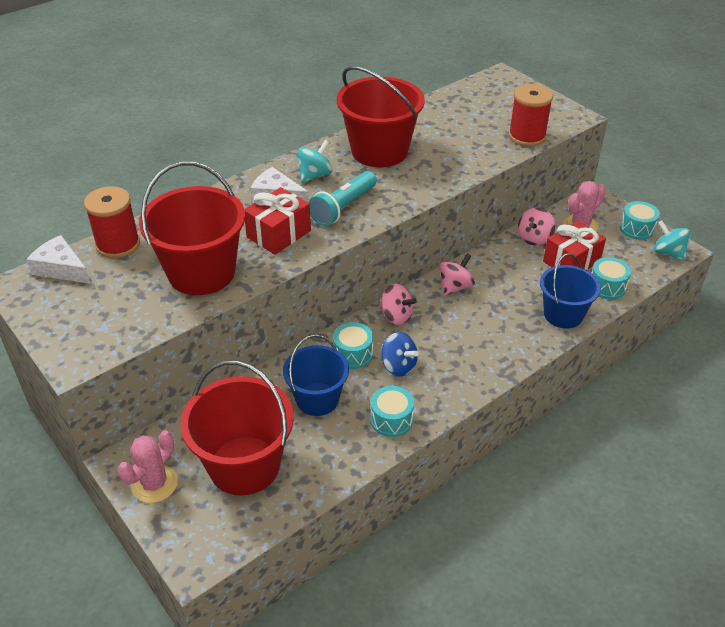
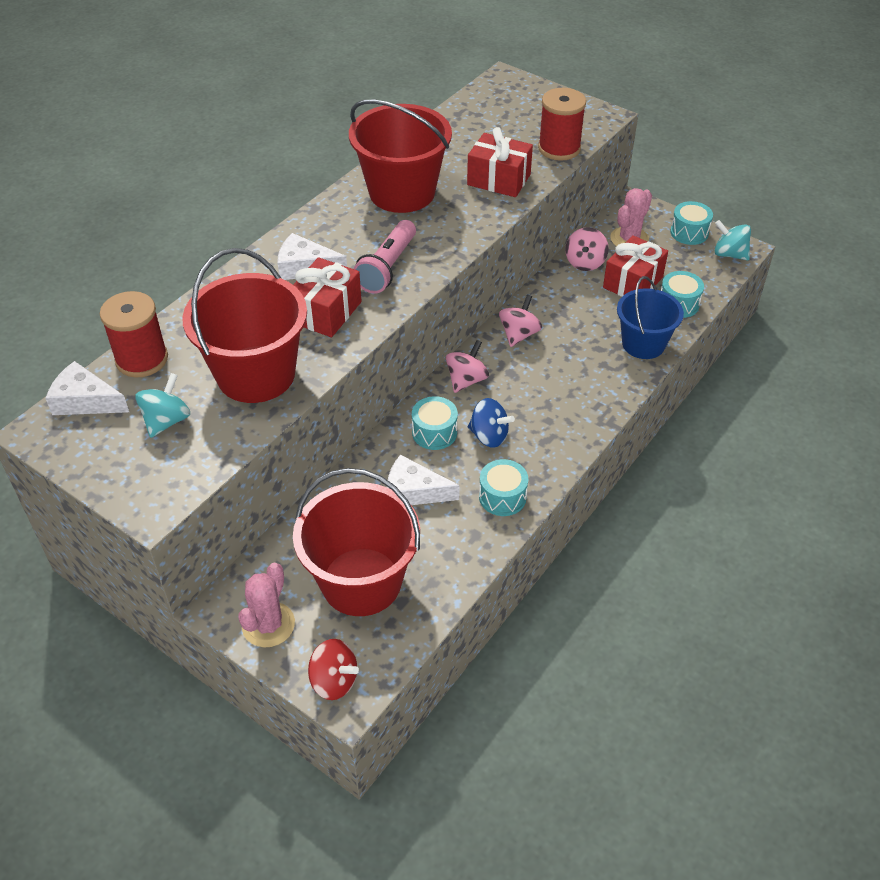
camera: 15 degrees left, 5 degrees up
(189, 544) = (334, 681): none -> red spinning top
(315, 175) = (339, 234): turquoise spinning top -> turquoise spinning top (167, 421)
(317, 399) = (414, 491): blue bucket -> white cheese
(343, 207) = (387, 267): turquoise flashlight -> pink flashlight
(396, 316) = (466, 380): pink spinning top -> pink spinning top turned 75 degrees counterclockwise
(465, 153) = (499, 180): none -> red gift

